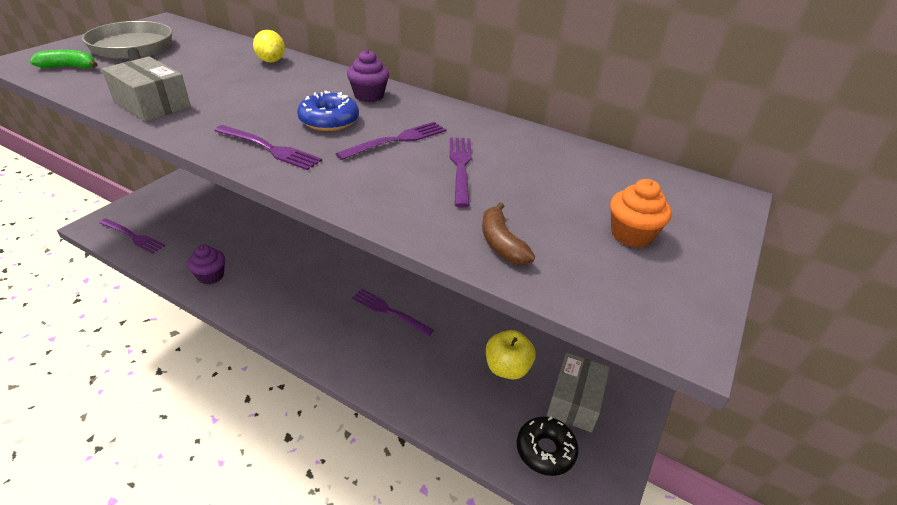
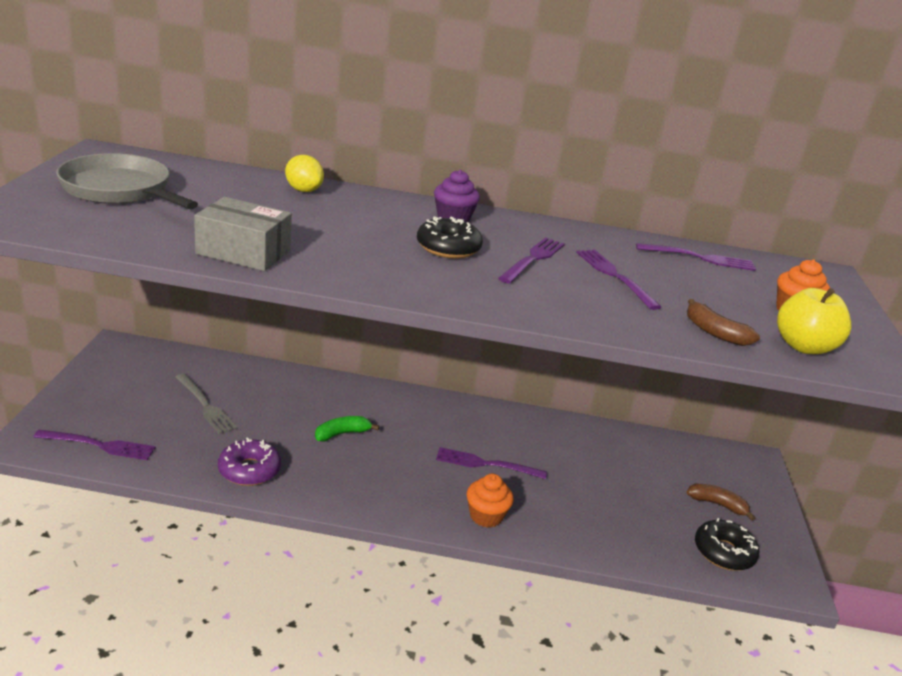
camera: 25 degrees left, 10 degrees down
(69, 67) = (75, 219): green banana -> green banana (342, 434)
(211, 276) = (249, 470): purple cupcake -> purple donut
(222, 221) = (206, 406): none -> grey fork
(270, 148) = (430, 282): purple fork -> purple fork (700, 258)
(329, 120) = (448, 248): blue donut -> black donut
(353, 356) = (486, 516): none -> orange cupcake
(507, 368) = (640, 491): yellow apple -> yellow apple (803, 346)
(575, 400) = (717, 504): grey box -> brown banana

